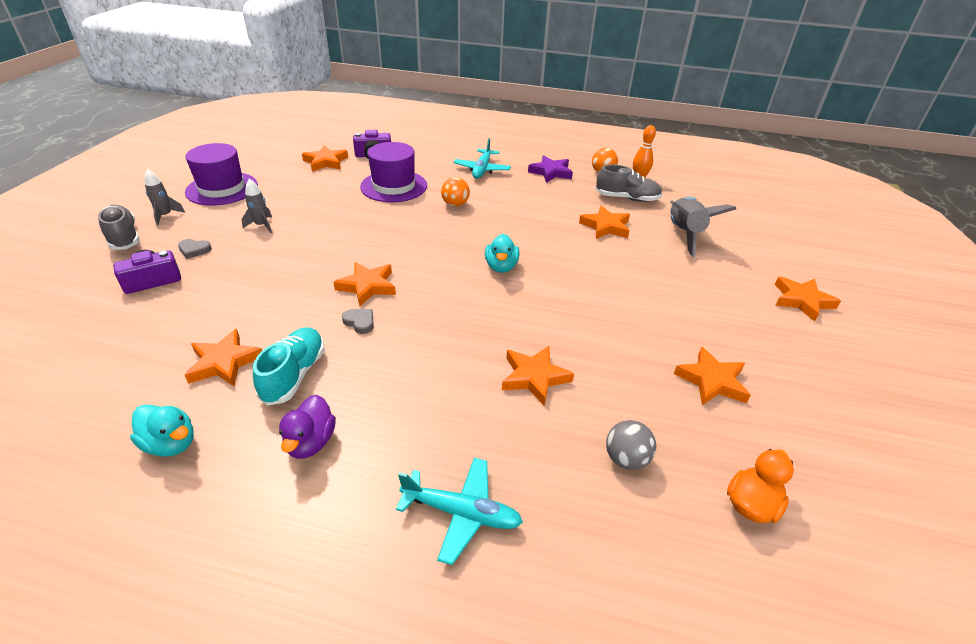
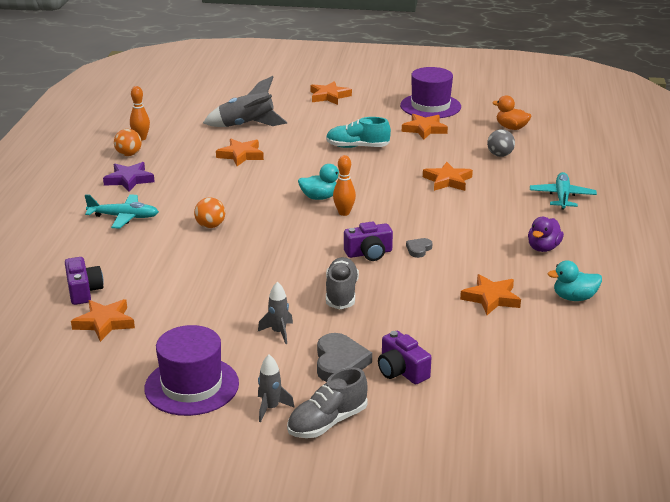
camera: 95 degrees left, 10 degrees down
(171, 444) = (574, 298): turquoise duck -> turquoise duck turned 120 degrees counterclockwise
(194, 250) = (339, 362): grey heart -> grey heart, size x1.88
(294, 375) = (489, 266): turquoise shoe -> turquoise shoe (357, 147)
(310, 442) = (543, 248): purple duck -> purple duck turned 120 degrees clockwise
(367, 286) = (369, 253): orange star -> purple camera
(394, 186) = (171, 265): purple hat -> purple hat (430, 106)
(461, 279) = (344, 213): none -> orange bowling pin
(627, 198) = (185, 145): grey shoe -> grey shoe (341, 293)

